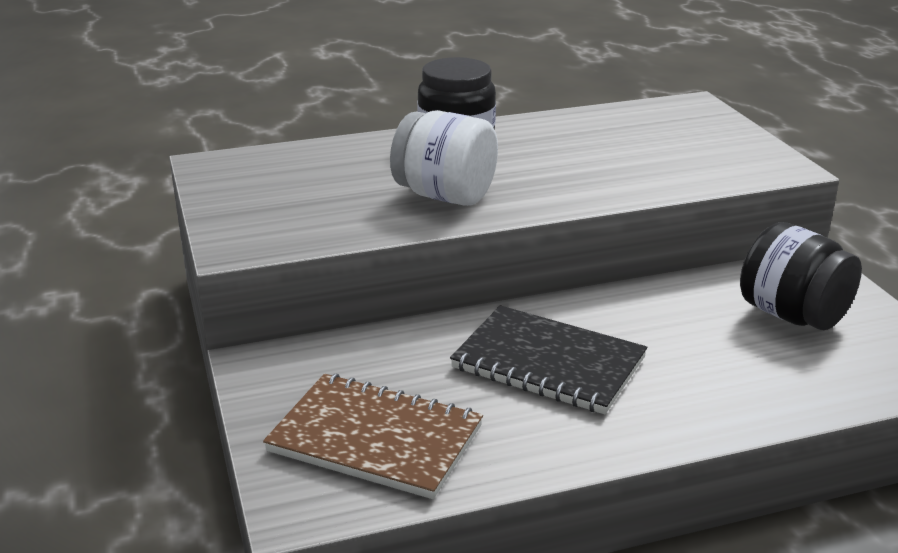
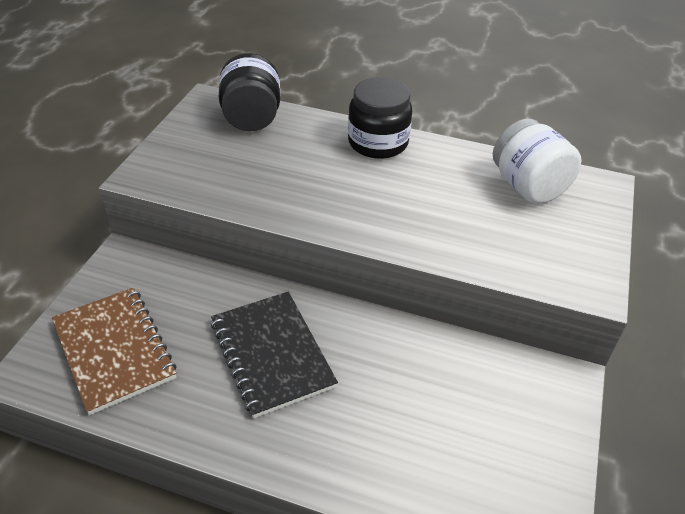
camera: 35 degrees right, 15 degrees up
(445, 196) = (305, 192): white jar -> white jar (528, 187)
(792, 315) = (489, 415): black jar -> black jar (251, 118)

